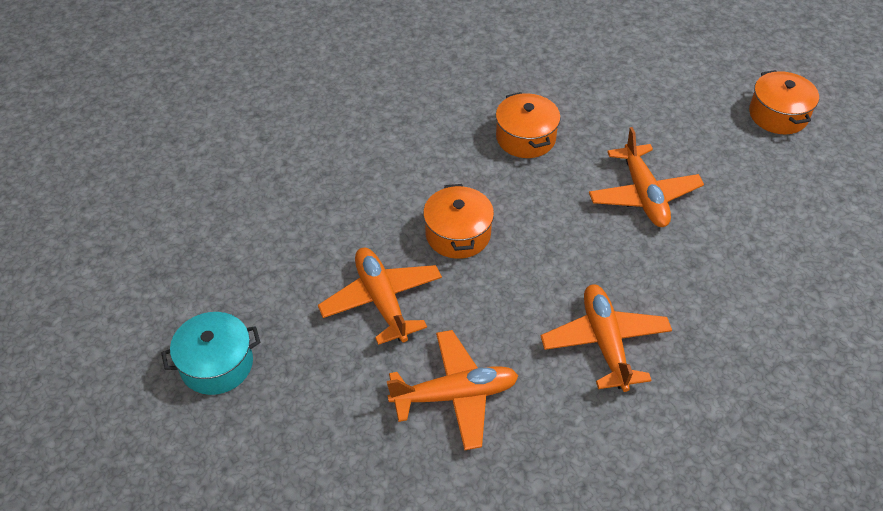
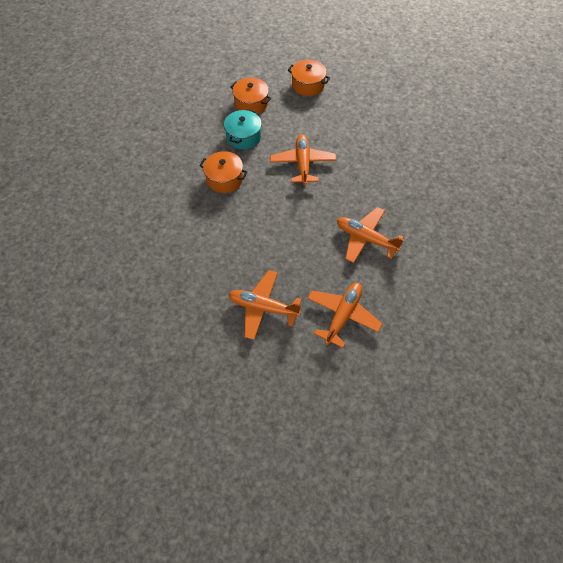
camera: 50 degrees left, 10 degrees up
(216, 364) = (233, 408): turquoise pot -> turquoise pot (243, 137)
(458, 234) = (254, 248): orange pot -> orange pot (251, 103)
(643, 195) = (302, 163): orange plane -> orange plane turned 120 degrees counterclockwise

